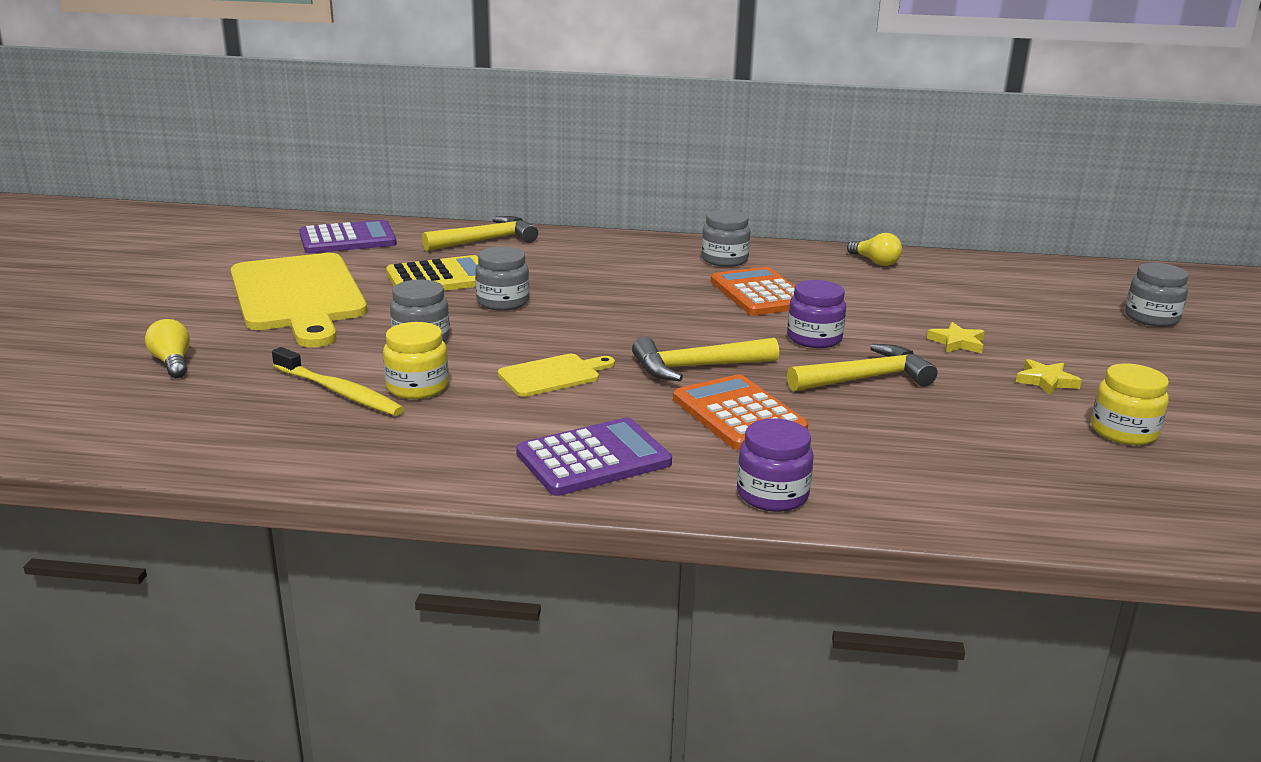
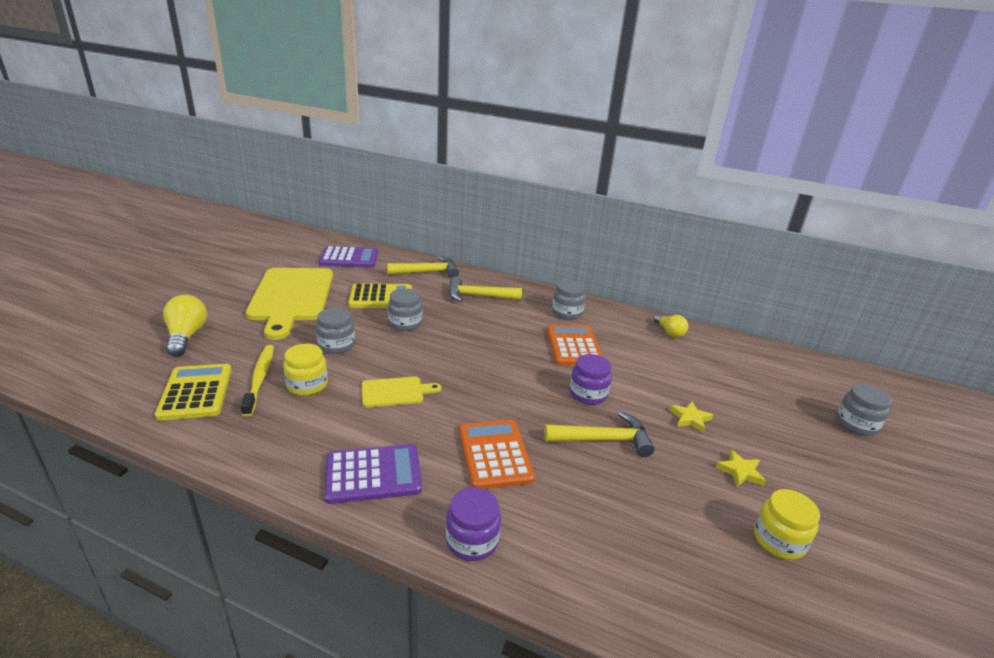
camera: 15 degrees right, 5 degrees up
(172, 363) = (186, 336): yellow light bulb -> yellow light bulb, size x1.54
(254, 420) = (196, 392): none -> yellow calculator
(339, 391) = (260, 379): yellow toothbrush -> yellow toothbrush turned 150 degrees counterclockwise
(696, 367) = (492, 404): yellow hammer -> yellow hammer (478, 296)

